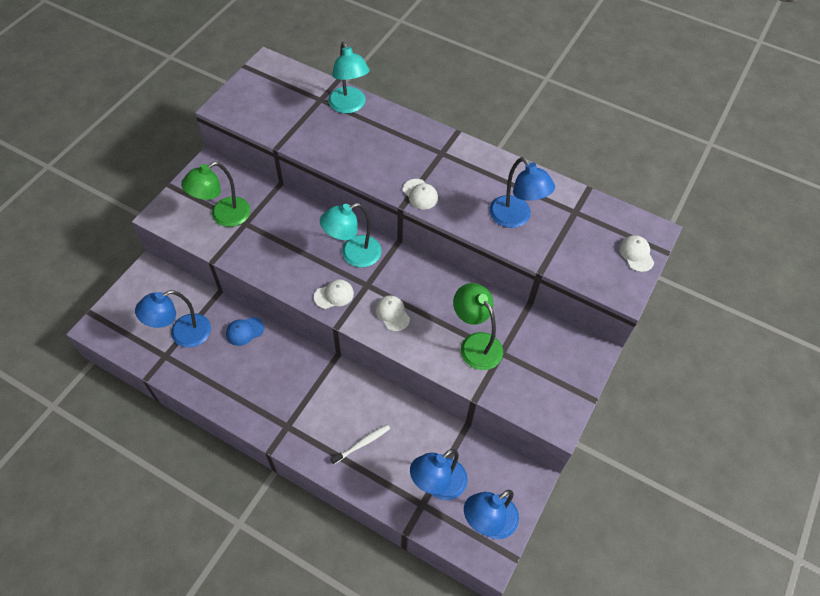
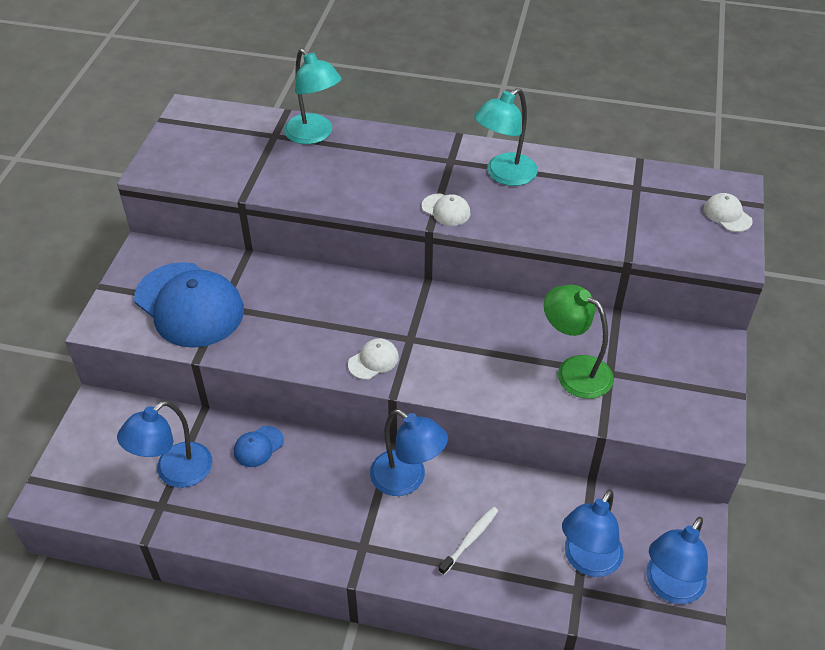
camera: 15 degrees left, 10 degrees down
(223, 216) = (189, 305): green lamp -> blue cap
(353, 254) = (377, 309): turquoise lamp -> turquoise lamp (504, 175)
(392, 314) = (456, 363): white cap -> none
(515, 218) = (571, 209): blue lamp -> blue lamp (407, 480)

